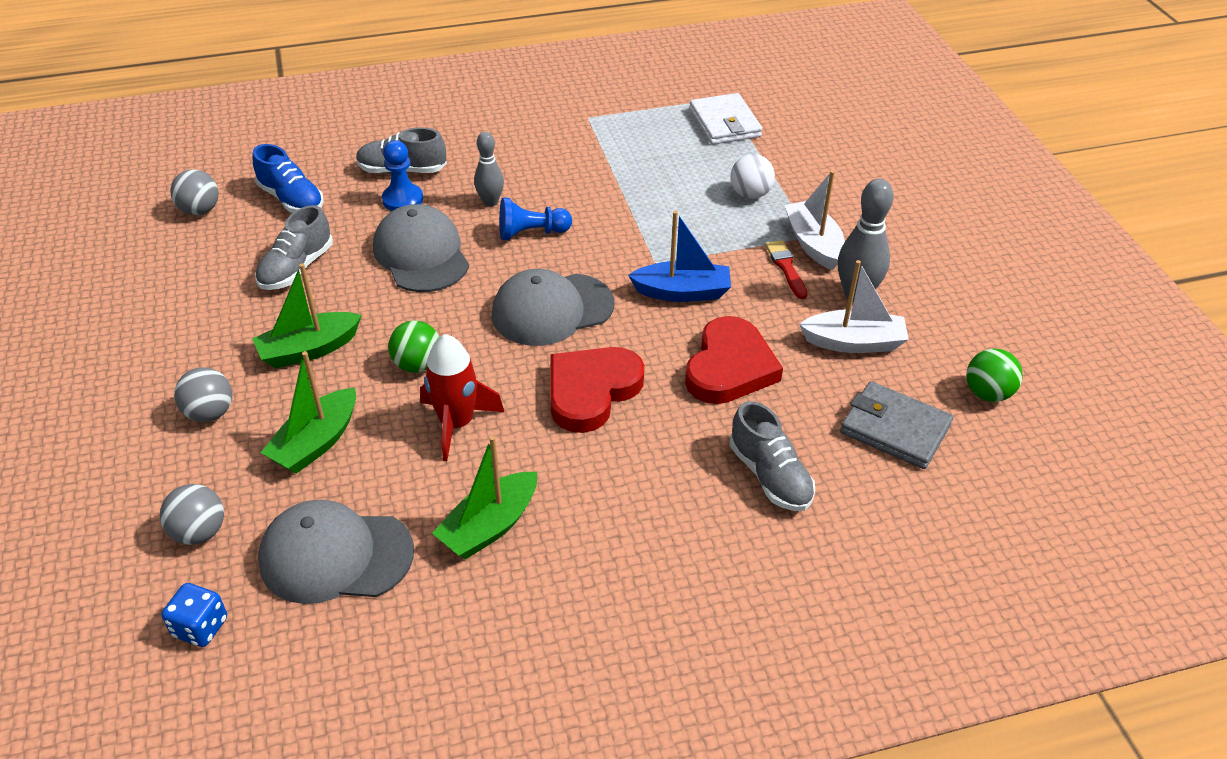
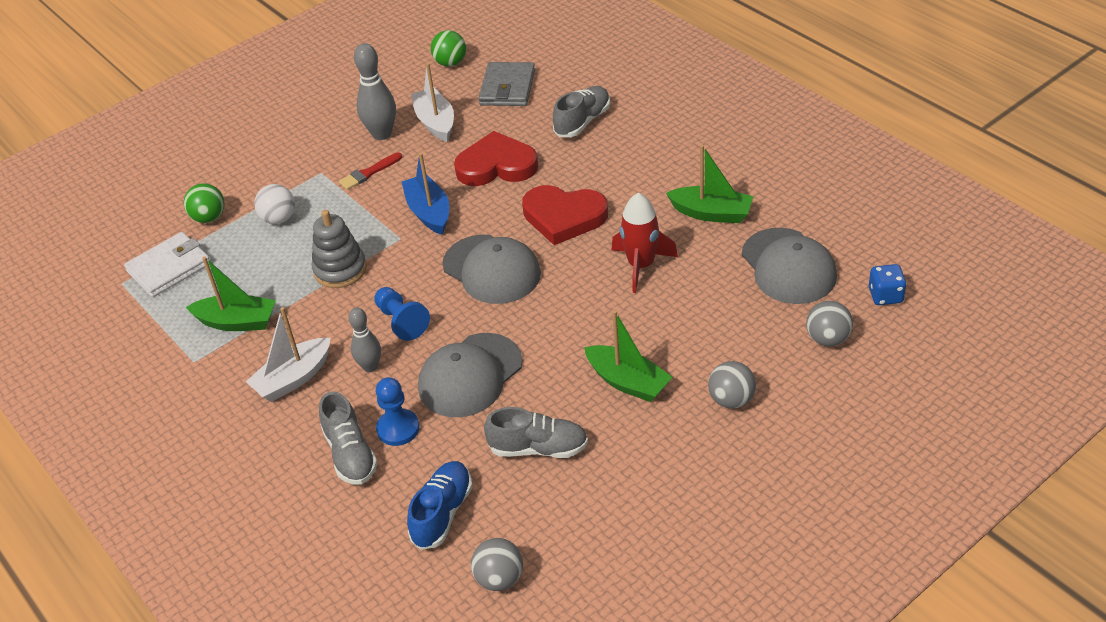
camera: 110 degrees left, 0 degrees up
(316, 442) = (711, 325): green boat -> green boat (237, 322)
(418, 365) = (600, 312): green ball -> green ball (209, 217)
(639, 214) = (340, 270): none -> grey stacking toy
(813, 244) = (331, 168): white boat -> white boat (293, 378)

